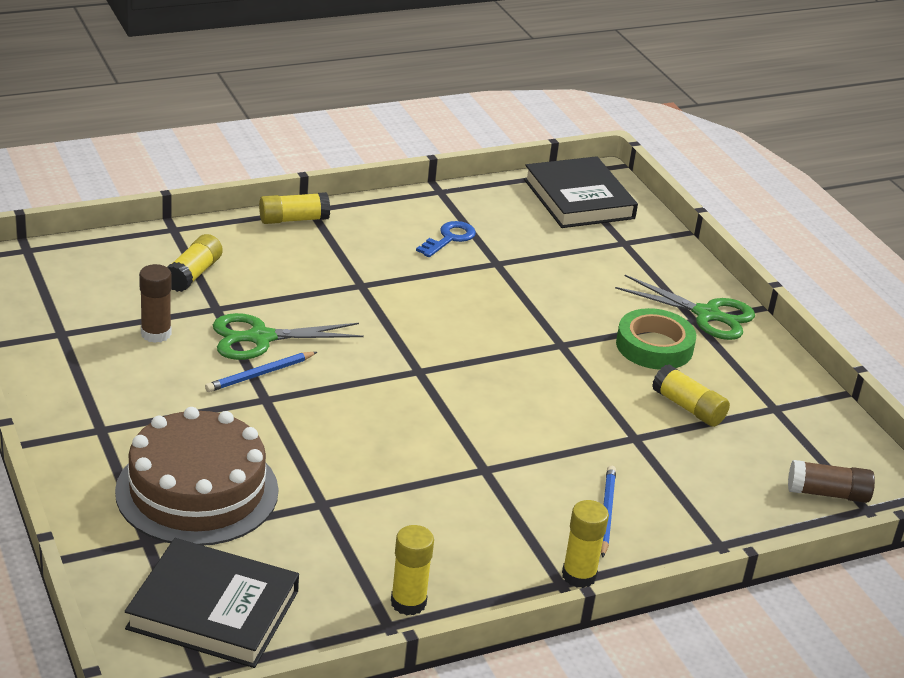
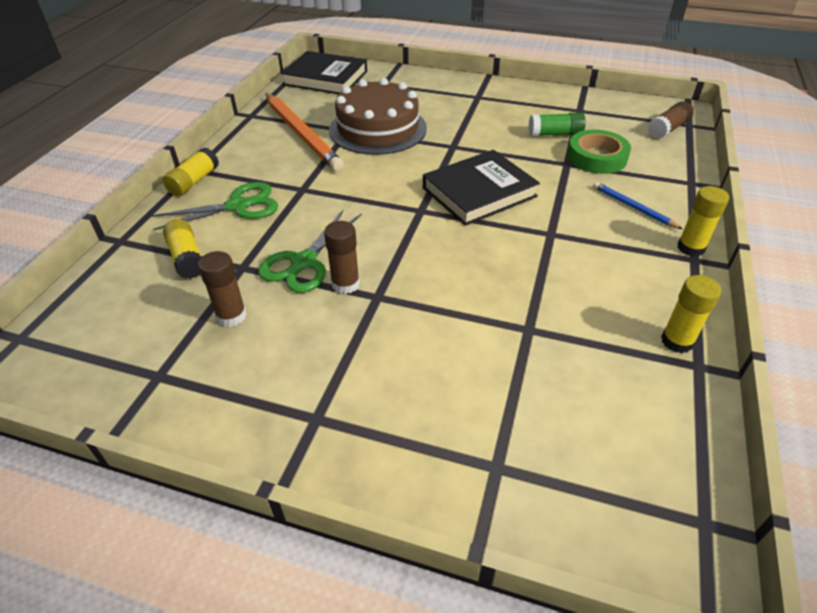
camera: 45 degrees left, 10 degrees up
(197, 491) = (455, 395): brown cake -> brown cake (378, 129)
(213, 610) = (623, 468): black book -> black book (479, 192)
(260, 374) = (345, 284): blue pencil -> brown glue stick
(449, 238) = (301, 134): blue key -> orange pencil
(654, 346) = (488, 118): green tape -> green tape (596, 157)
(688, 407) = (555, 134): yellow glue stick -> green glue stick
(707, 314) = (477, 91): green scissors -> green scissors (238, 206)

